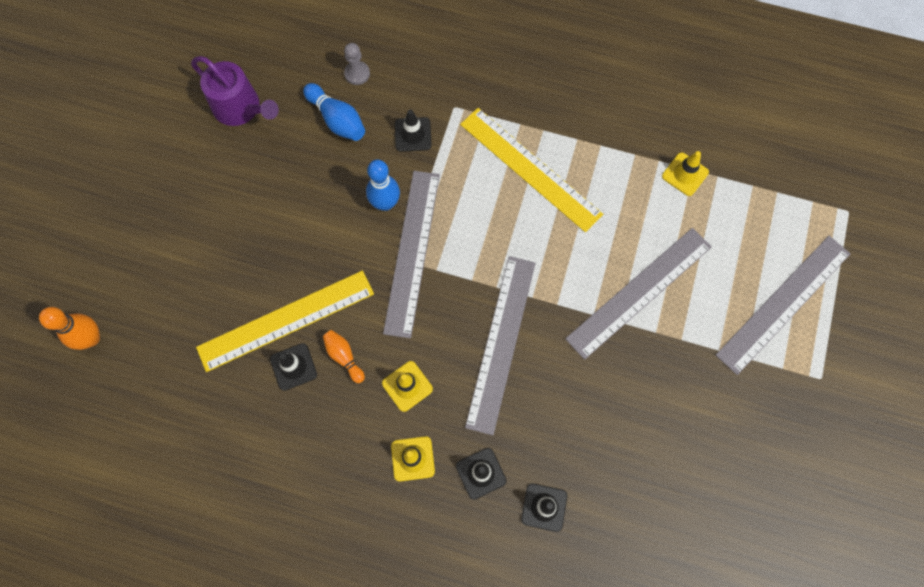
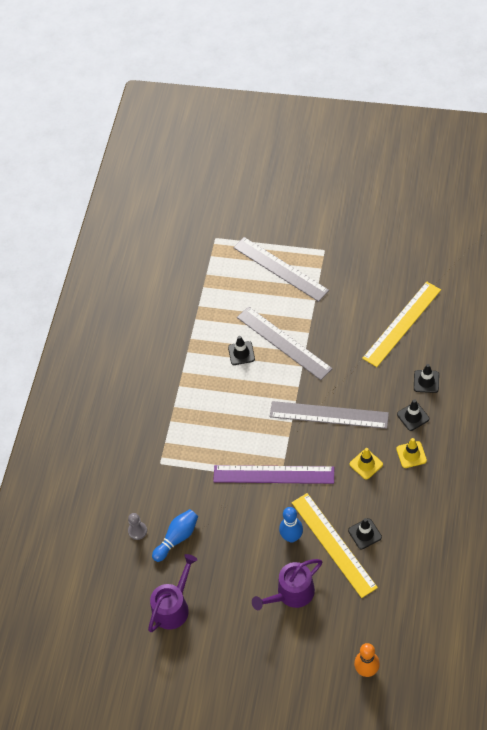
camera: 90 degrees left, 15 degrees down
(225, 255) = (291, 593): none -> purple watering can
(344, 357) = (353, 504): orange bowling pin -> none
(385, 203) = (240, 496): blue bowling pin -> blue bowling pin (291, 537)
(412, 252) = (273, 474): grey ruler -> purple ruler
(413, 134) = (184, 486): black traffic cone -> black traffic cone (241, 353)
(530, 169) = (204, 411): yellow ruler -> yellow ruler (402, 323)
(685, 174) = (199, 323): yellow traffic cone -> none

